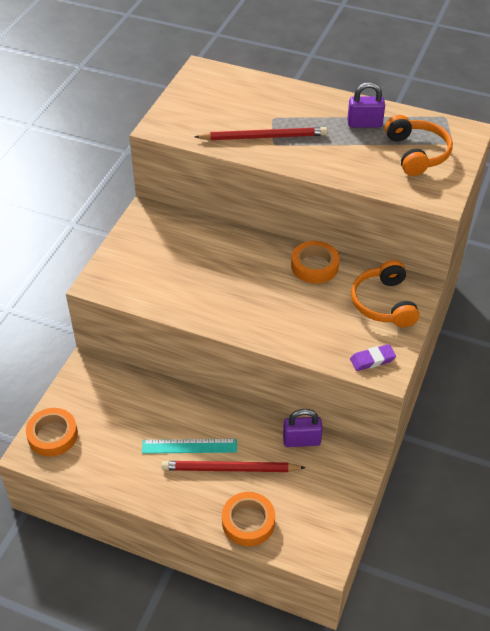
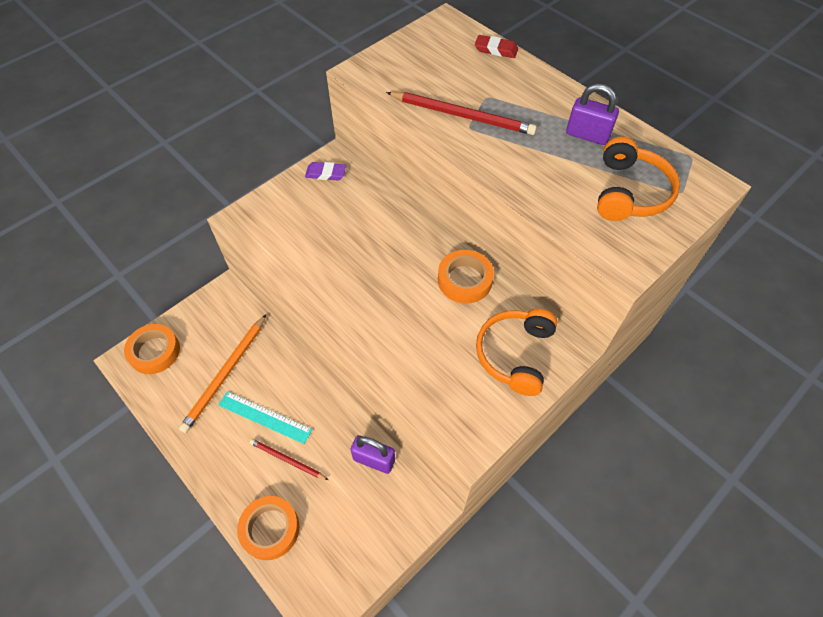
camera: 25 degrees right, 10 degrees up
(132, 428) = (225, 374): none -> orange pencil
(230, 469) = (287, 460): red pencil -> red pencil, size x0.59
(257, 81) = (496, 49): none -> red eraser
(372, 360) = (462, 420): purple eraser -> purple eraser (326, 173)

